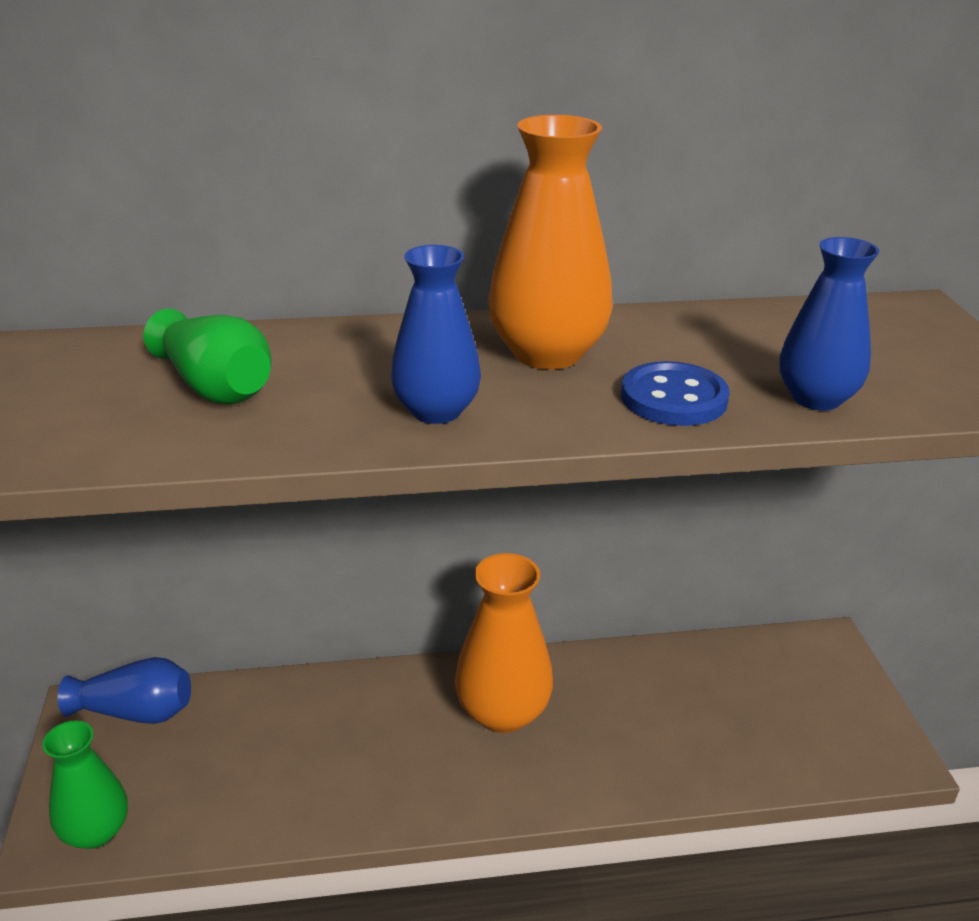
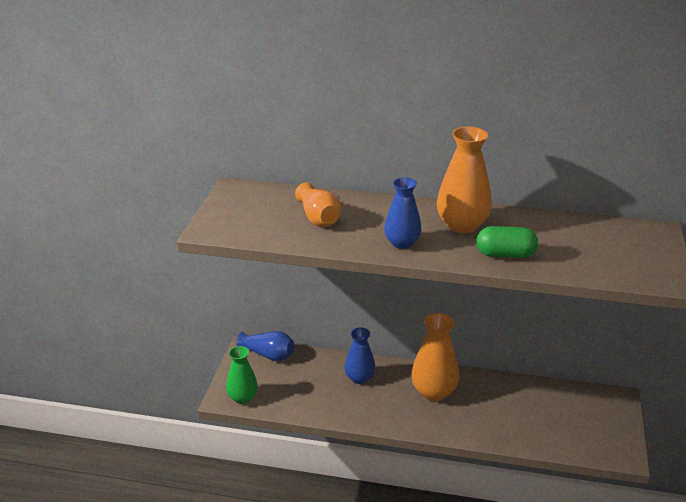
camera: 20 degrees right, 0 degrees up
(214, 386) = (318, 218): green vase -> orange vase
(673, 398) = (505, 254): blue button -> green capsule
(816, 398) = (569, 265): blue vase -> blue vase (359, 378)

